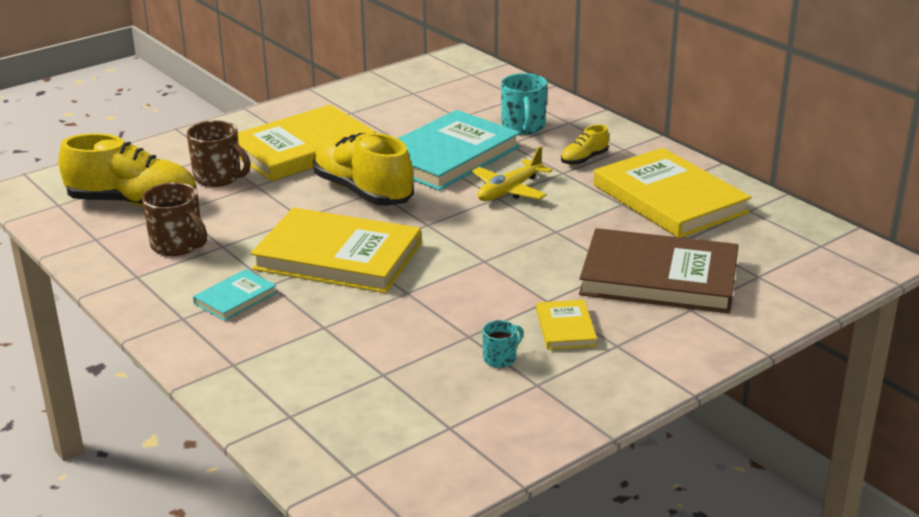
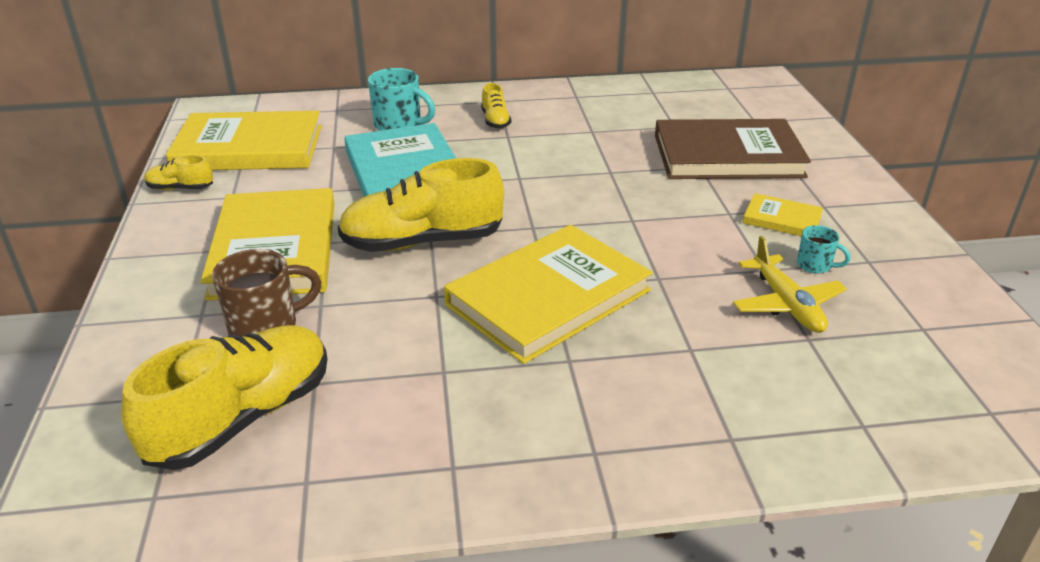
camera: 60 degrees left, 5 degrees up
(178, 245) = (405, 407): brown mug -> none
(235, 298) = (579, 395): turquoise book -> none
(343, 94) = (180, 188): none -> yellow shoe
(500, 358) = (815, 265): turquoise mug -> turquoise mug turned 135 degrees clockwise
(509, 190) = (513, 169): yellow plane -> yellow plane (787, 304)
(659, 277) = (727, 156): brown book -> brown book turned 45 degrees clockwise
(669, 199) = (604, 112): yellow book -> yellow book (249, 148)

